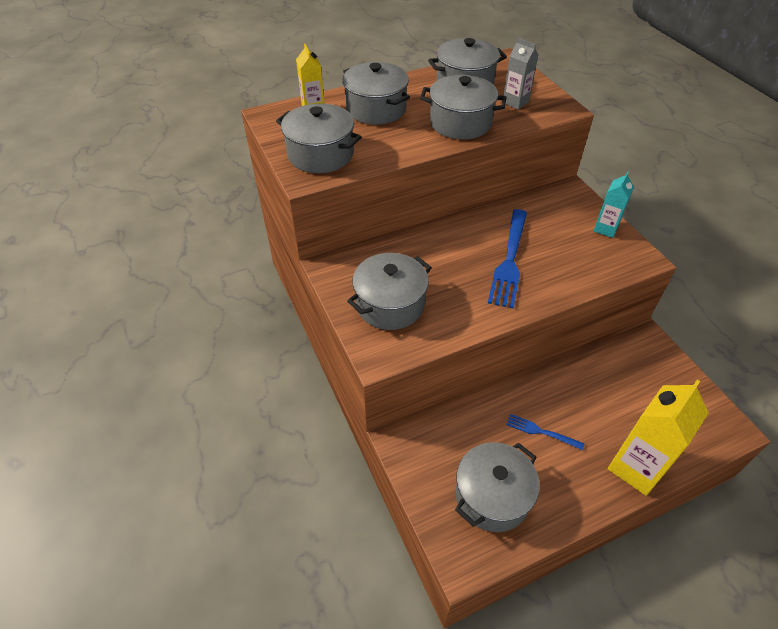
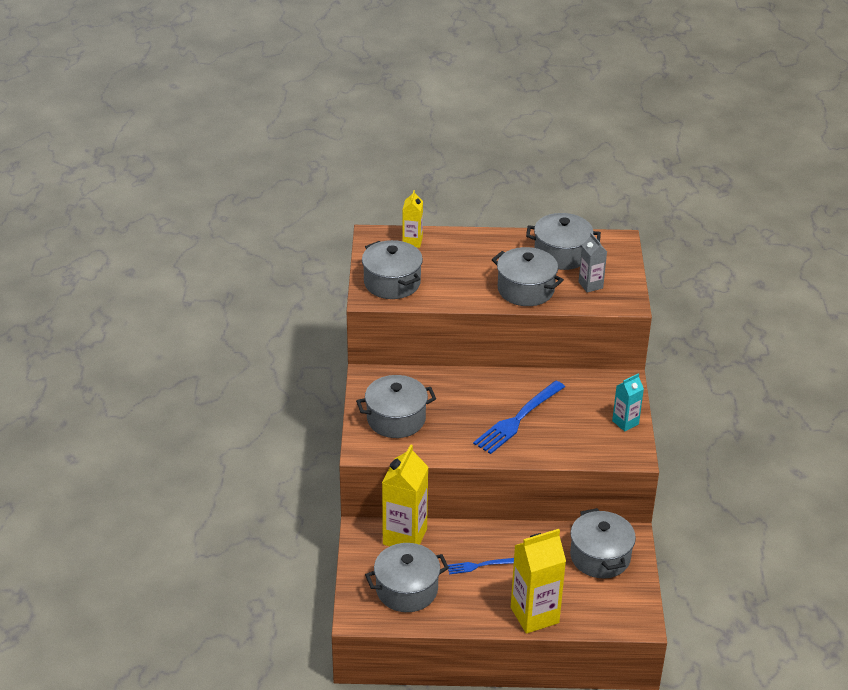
camera: 25 degrees right, 10 degrees down
(376, 109) = (464, 256): grey pot -> grey pot (600, 557)
(447, 429) = (405, 536): none -> yellow carton
(541, 432) = (478, 566): blue fork -> blue fork turned 60 degrees counterclockwise

